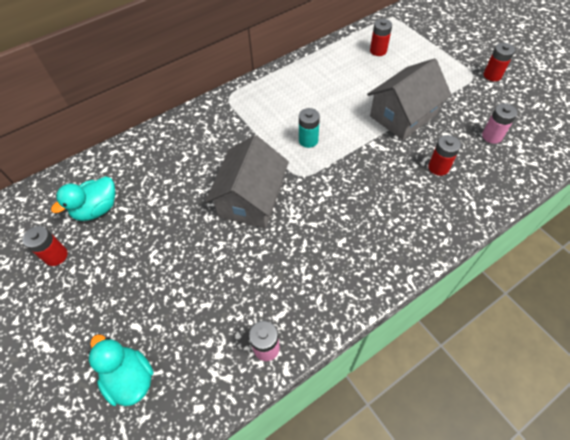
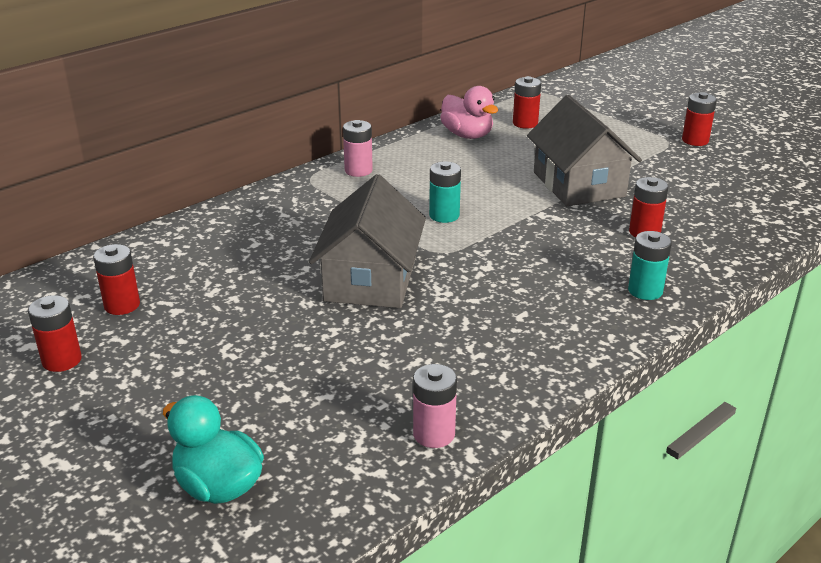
camera: 10 degrees left, 25 degrees down
(97, 209) = (122, 305): turquoise duck -> red battery
(337, 61) = (467, 135): none -> pink duck
(403, 115) = (578, 184): grey house -> grey house turned 60 degrees counterclockwise
(427, 226) = (645, 291): none -> turquoise battery
(492, 136) = (711, 198): pink battery -> pink battery (358, 170)

